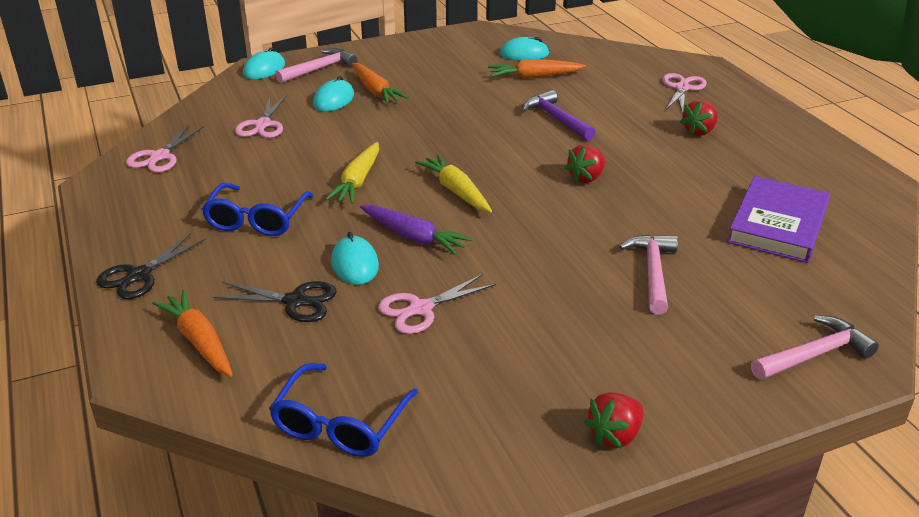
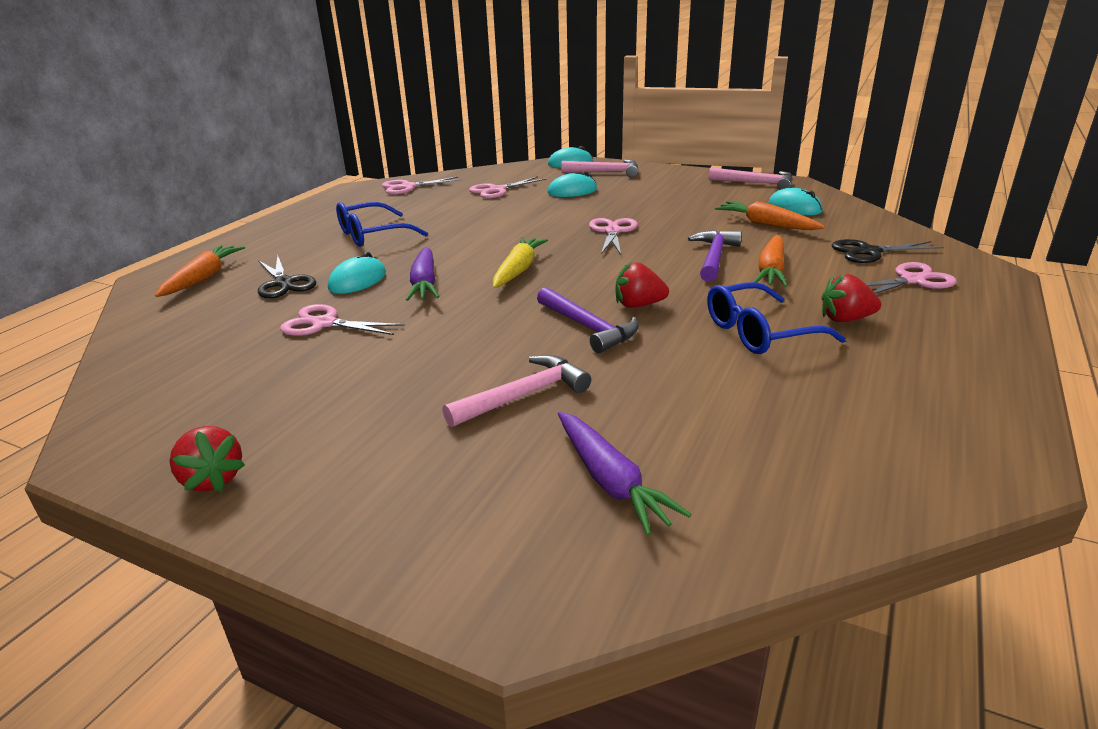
camera: 50 degrees right, 5 degrees down
(139, 275) = (261, 236): black scissors -> black scissors (869, 252)
(340, 424) = (139, 356): blue glasses -> blue glasses (759, 332)
(357, 181) = (473, 239): yellow carrot -> none
(375, 91) = (612, 195): orange carrot -> orange carrot (771, 270)
(448, 126) = (612, 231): none -> pink scissors
(592, 209) = (588, 327): none -> purple hammer
(615, 435) = (212, 479): red strawberry -> red strawberry turned 135 degrees counterclockwise
(778, 224) = (745, 431): purple book -> none
(780, 287) = (610, 481): none -> purple carrot
(814, 354) = (495, 558): pink hammer -> pink hammer (756, 183)

